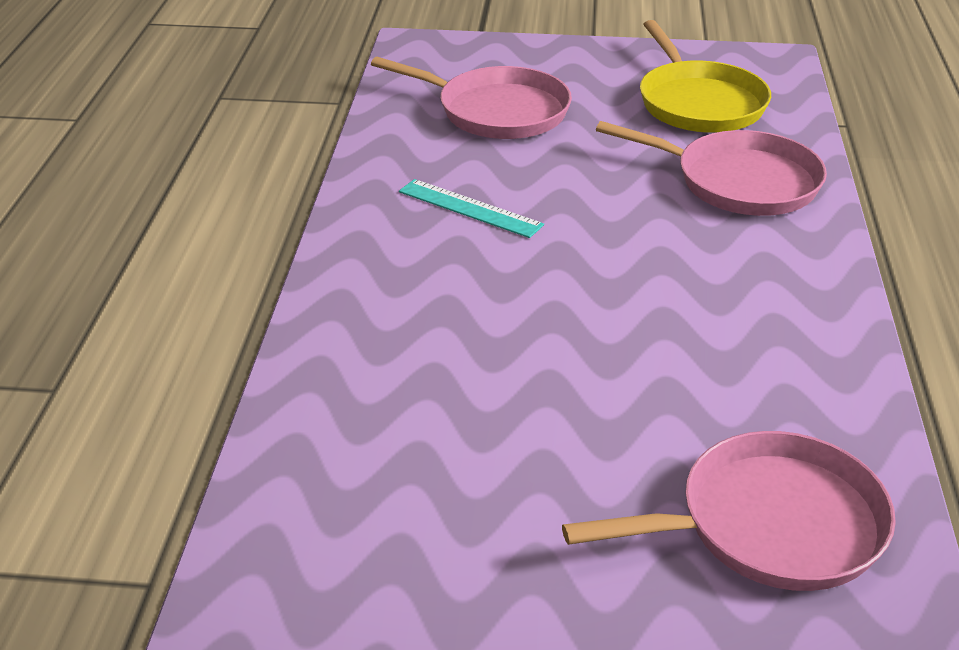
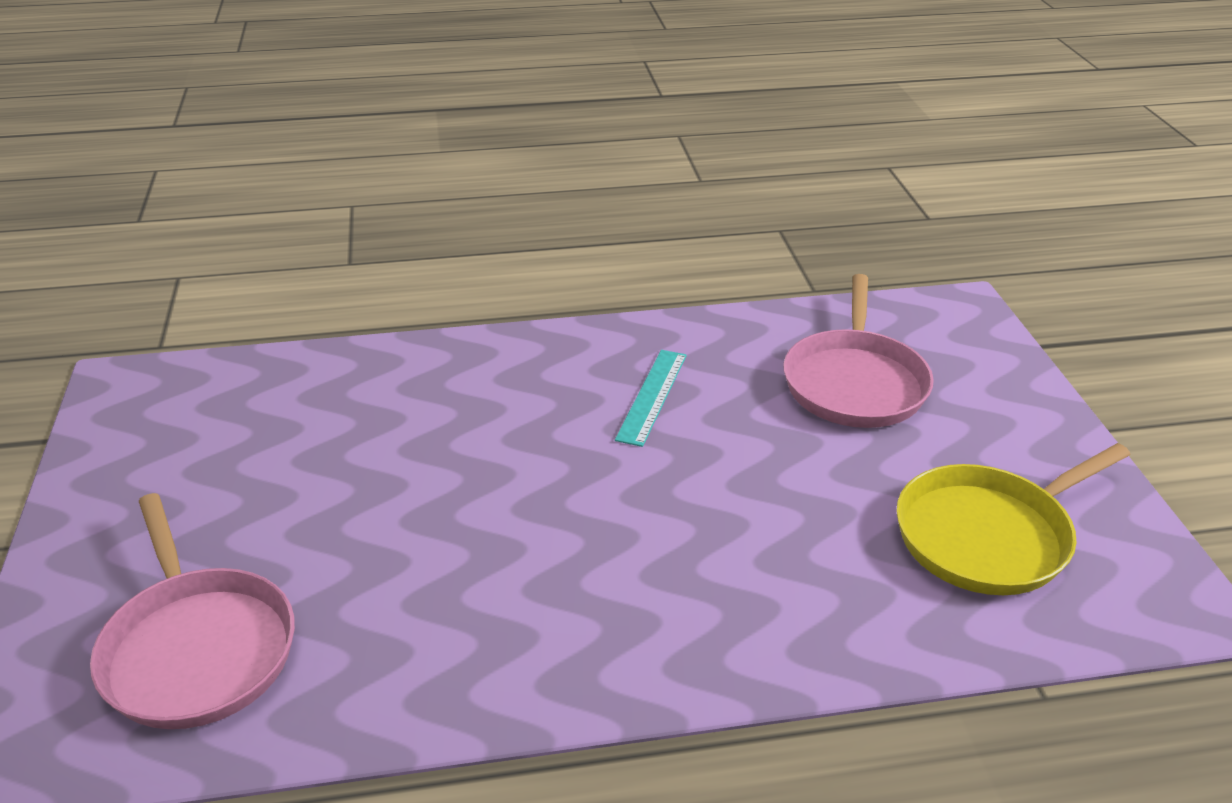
camera: 75 degrees right, 0 degrees up
(740, 182) = (807, 588): pink pan -> none

